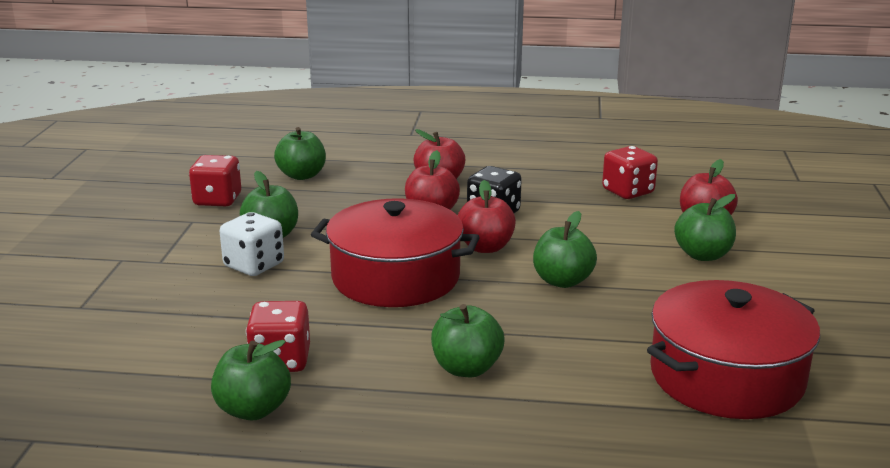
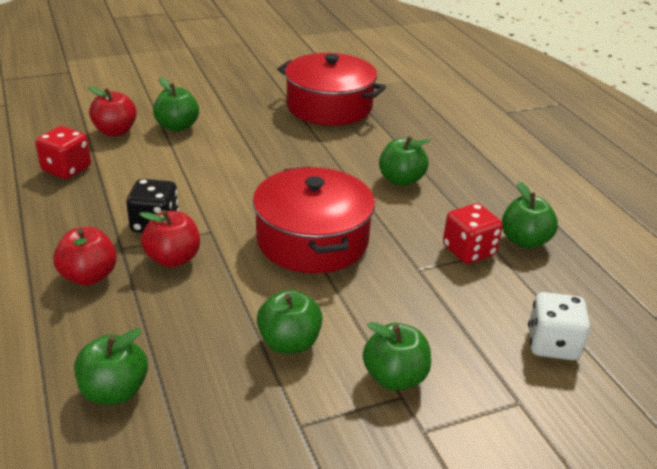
camera: 120 degrees left, 10 degrees up
(217, 200) = (230, 433): red dice -> none
(254, 265) = (356, 326): white dice -> white dice (552, 345)
(485, 247) = (226, 212): red apple -> none
(562, 281) = (258, 169): green apple -> green apple (395, 377)

